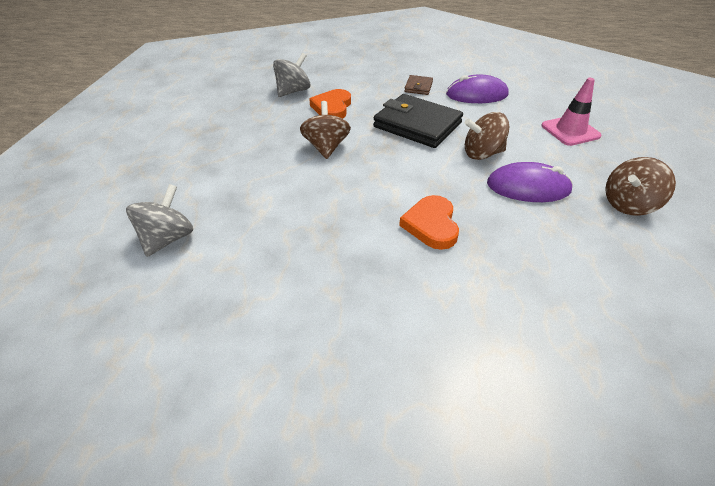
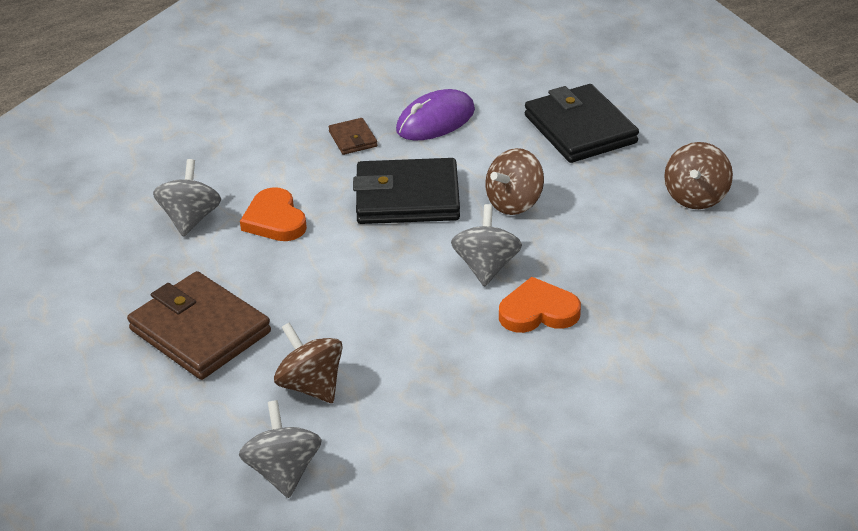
camera: 35 degrees left, 5 degrees down
(229, 142) = (200, 331): none -> brown wallet
(326, 147) = (331, 278): brown spinning top -> brown spinning top (311, 385)
(424, 181) = (486, 267): none -> grey spinning top
(431, 225) = (538, 311): orange heart -> orange heart turned 120 degrees clockwise
(528, 187) = (593, 222): purple mouse -> none
(570, 131) = (580, 129): pink traffic cone -> black wallet

